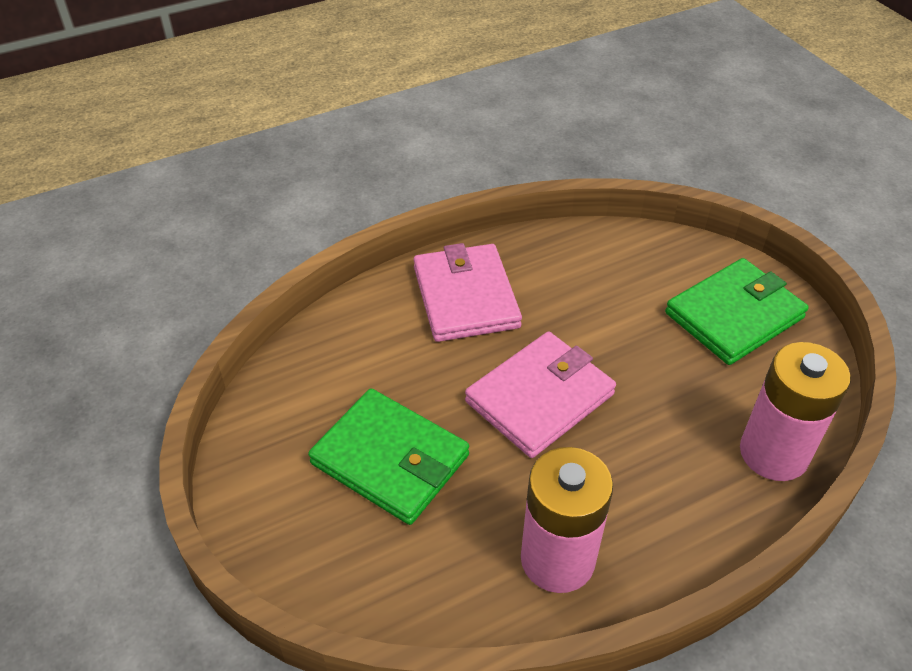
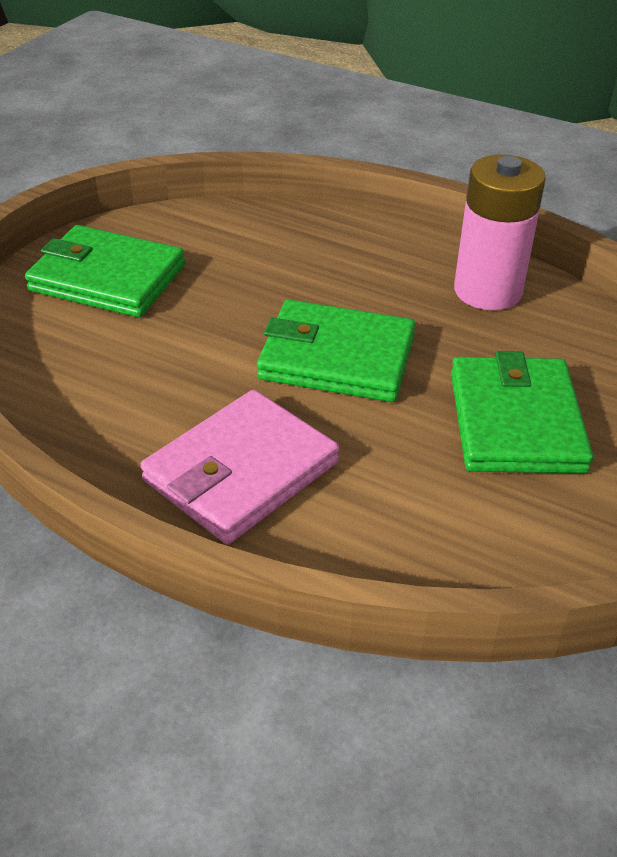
camera: 125 degrees left, 5 degrees down
(539, 398) = (337, 358): pink wallet -> green wallet
(773, 453) = (267, 224): pink battery -> none

